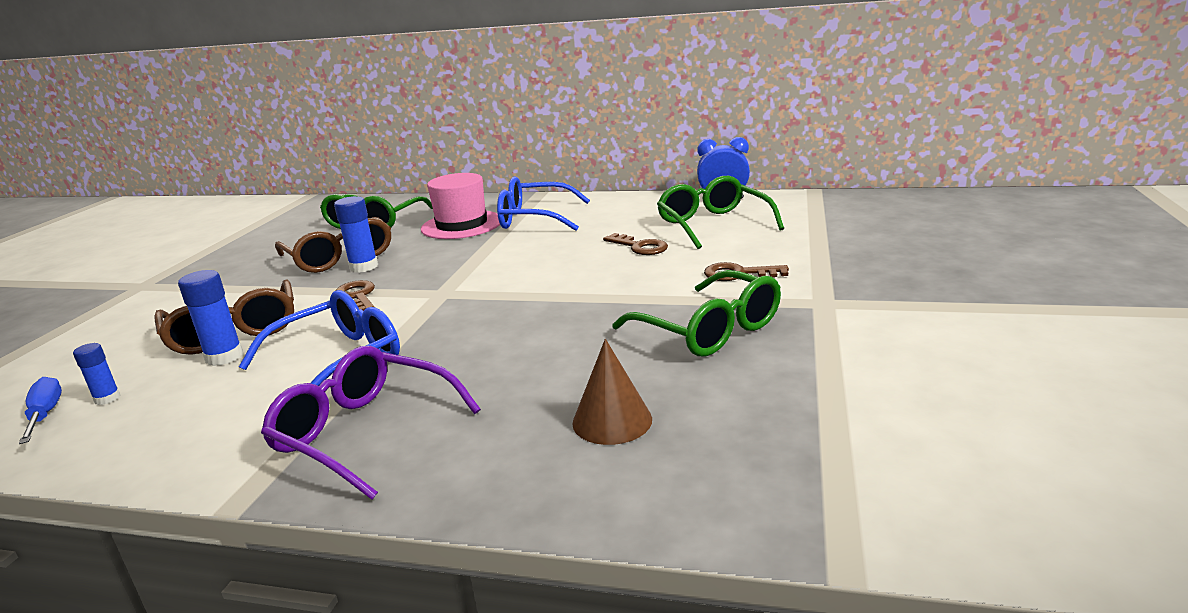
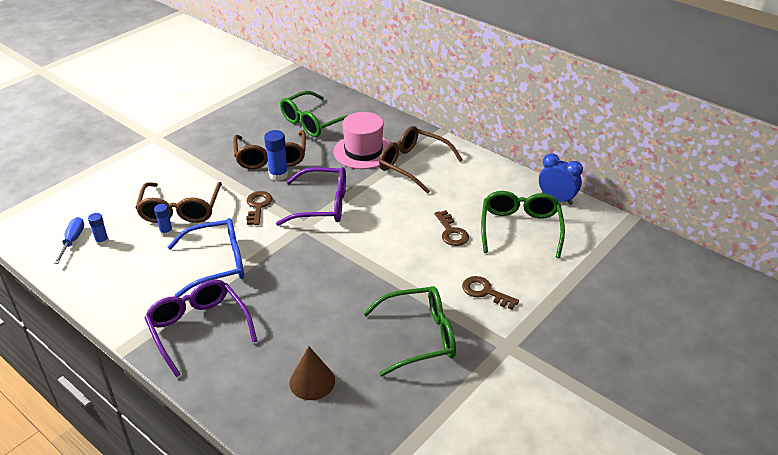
camera: 25 degrees right, 15 degrees up
(224, 357) = (166, 232): blue glue stick -> blue glue stick, size x0.61
(451, 272) = (323, 205): none -> purple glasses
(534, 218) = (413, 165): blue glasses -> brown glasses
(709, 330) = (420, 337): green glasses -> green glasses turned 90 degrees counterclockwise

